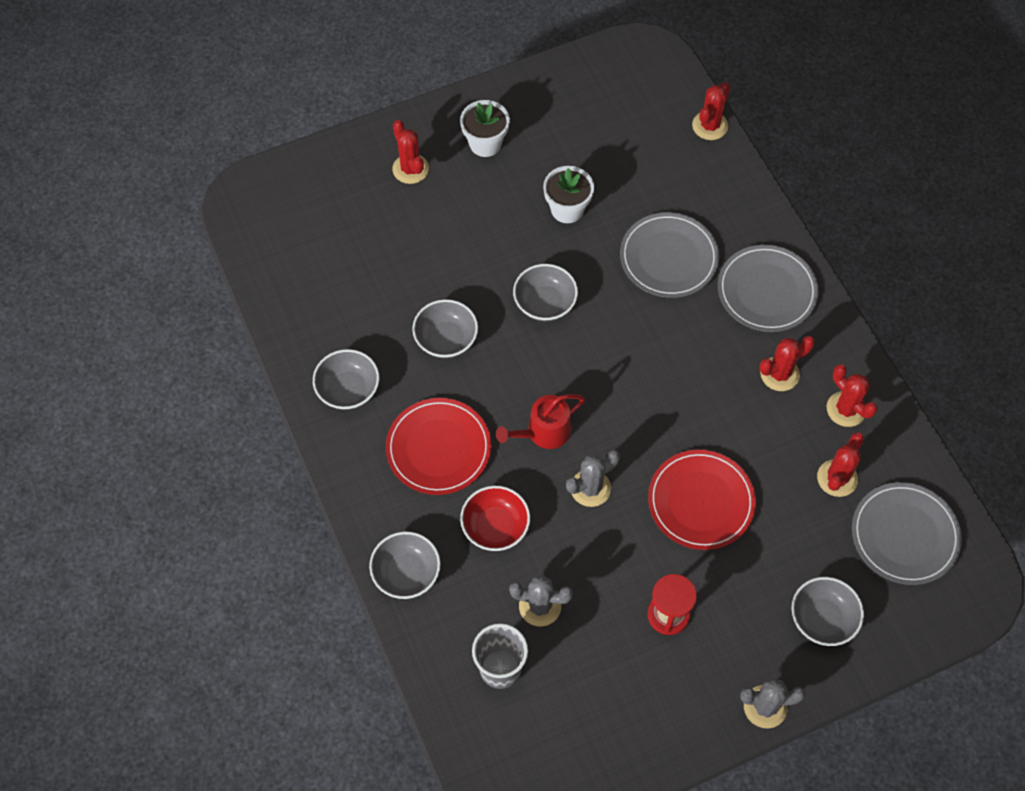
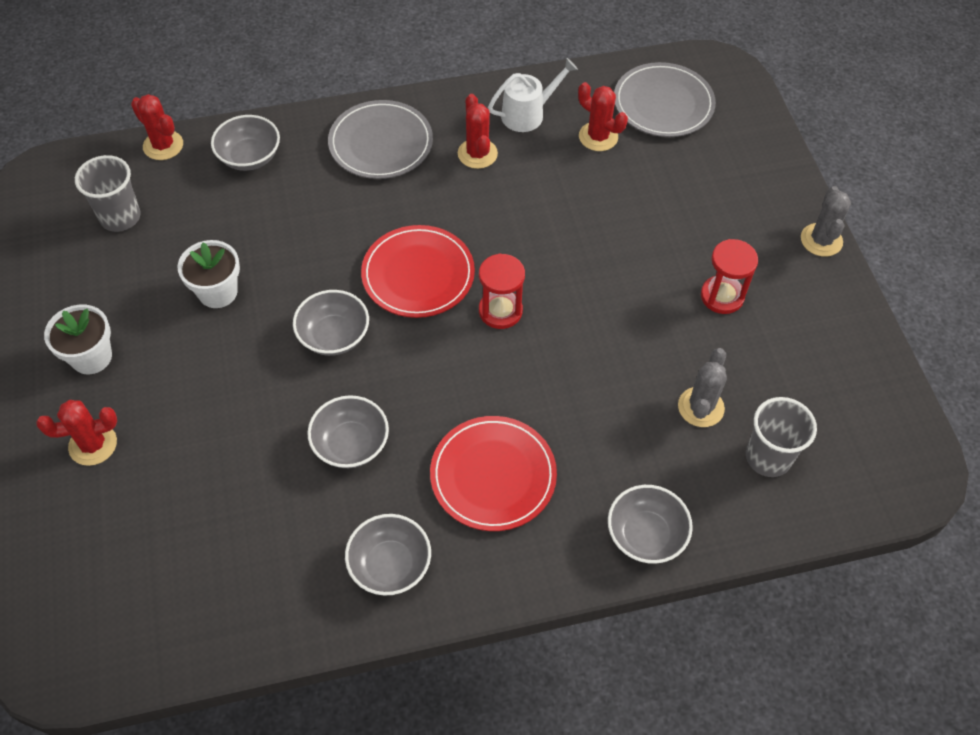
camera: 80 degrees left, 5 degrees down
(495, 527) = (602, 434): red bowl -> none
(543, 432) = (496, 366): red watering can -> none
(590, 488) = (572, 336): grey cactus -> none
(602, 425) = (500, 311): none -> red hourglass
(624, 119) = (120, 217): none -> grey cup
(668, 258) = (314, 213): grey plate -> none
(701, 501) = (604, 245): red plate -> red plate (418, 274)
(822, 619) = (738, 179): grey bowl -> grey bowl (249, 157)
(846, 409) = (527, 114): red cactus -> white watering can

